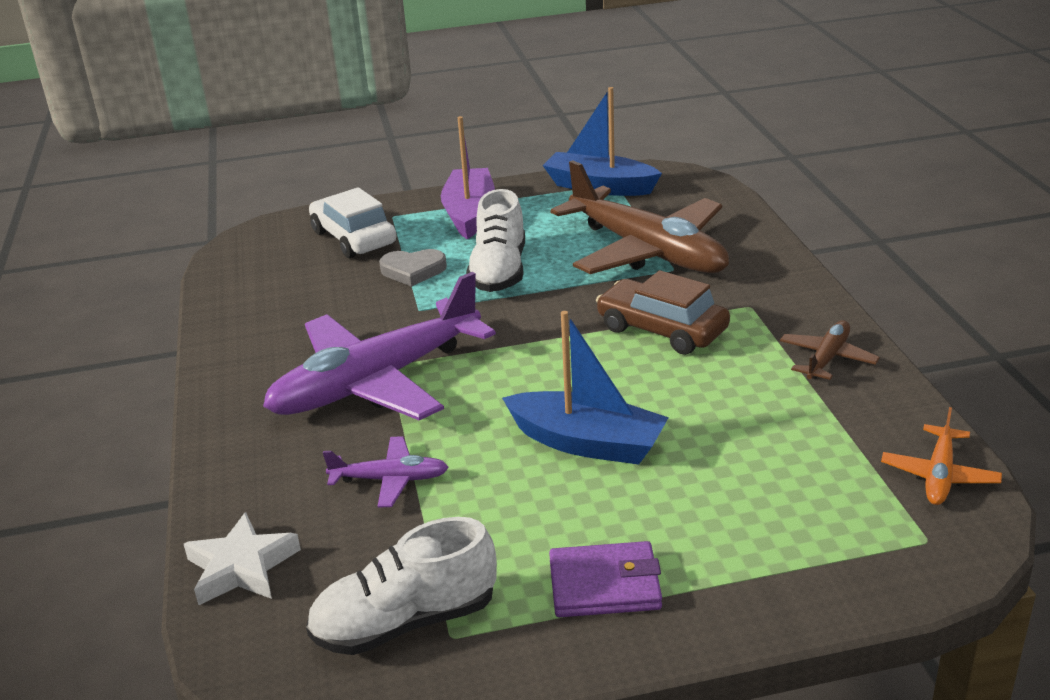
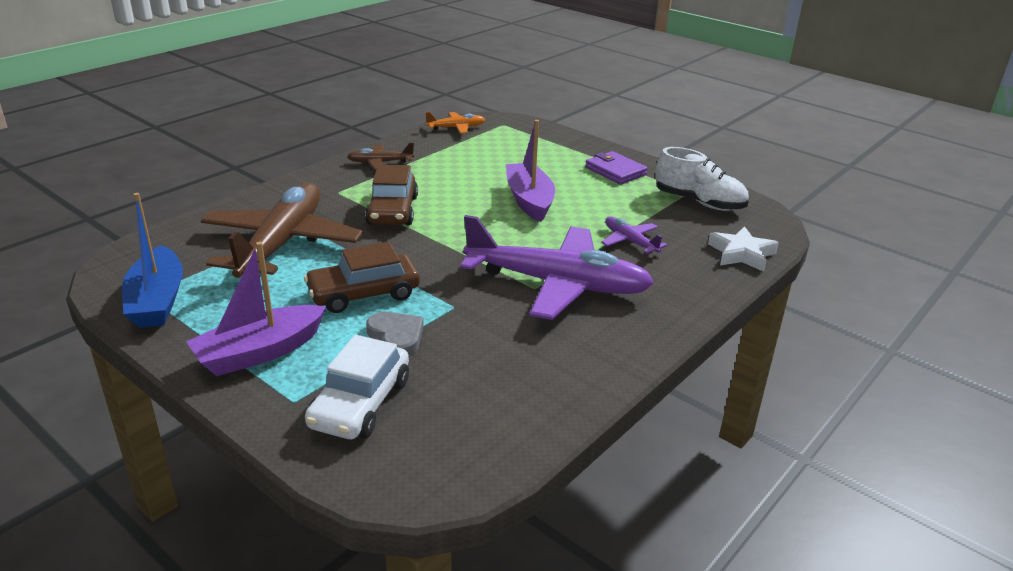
camera: 130 degrees left, 0 degrees up
(499, 271) = (364, 294): white shoe -> brown car
(587, 443) = (529, 201): blue boat -> purple boat

